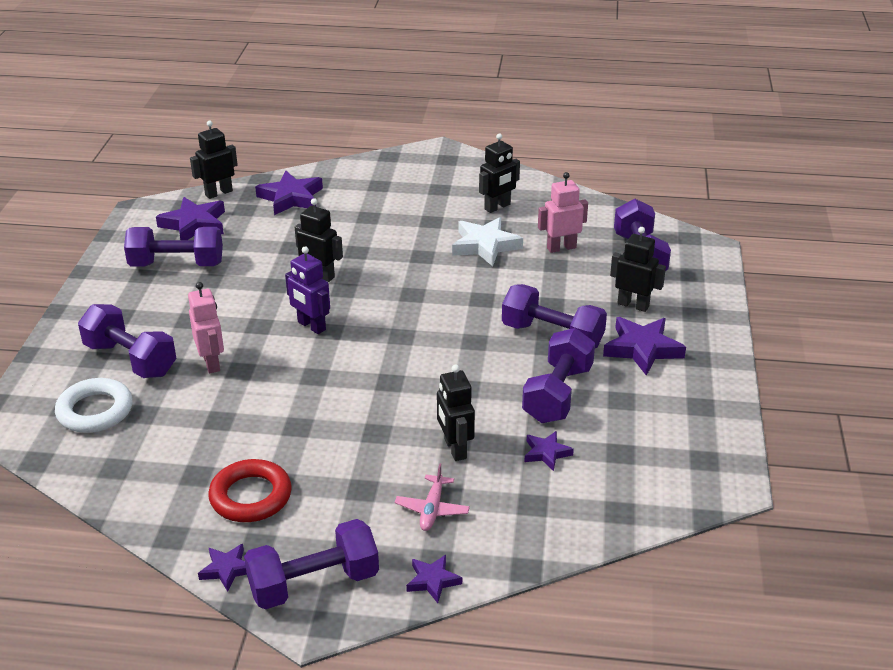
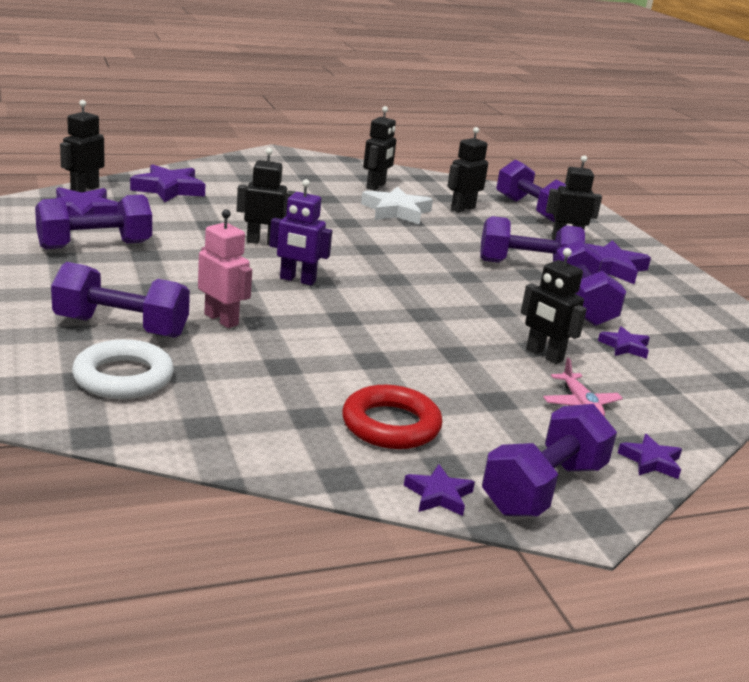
camera: 30 degrees left, 10 degrees down
(561, 248) = (462, 209): pink robot -> black robot

